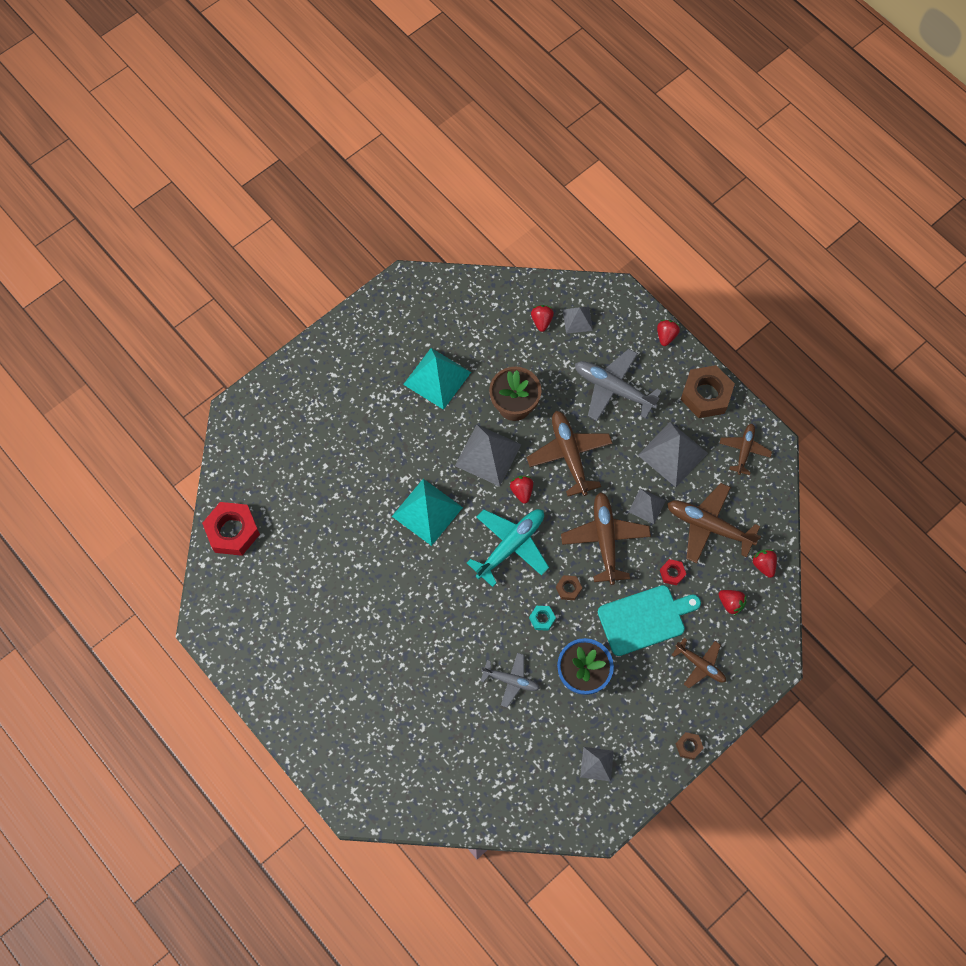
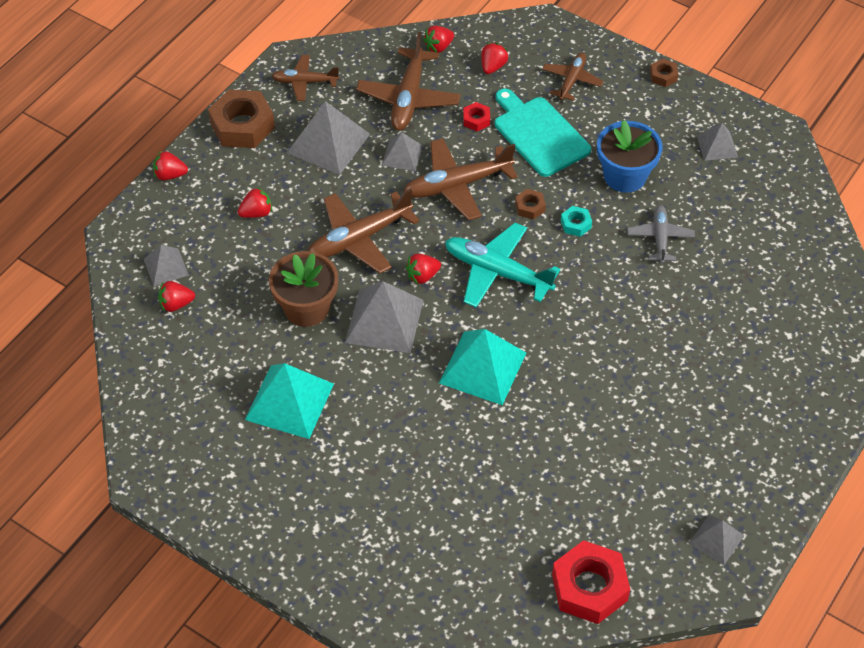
camera: 105 degrees left, 15 degrees down
(238, 627) = (716, 539): none -> grey pyramid
(613, 389) = (256, 213): grey plane -> red strawberry

